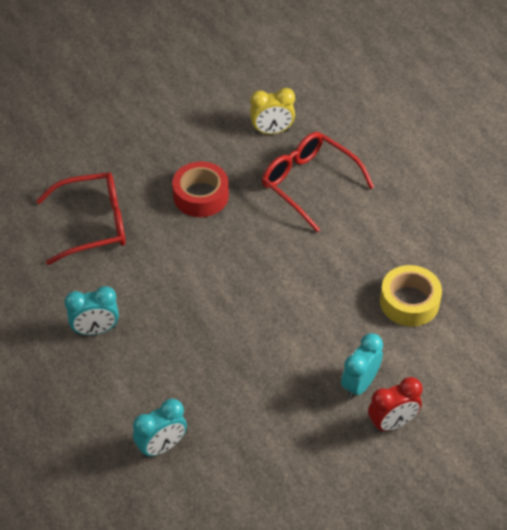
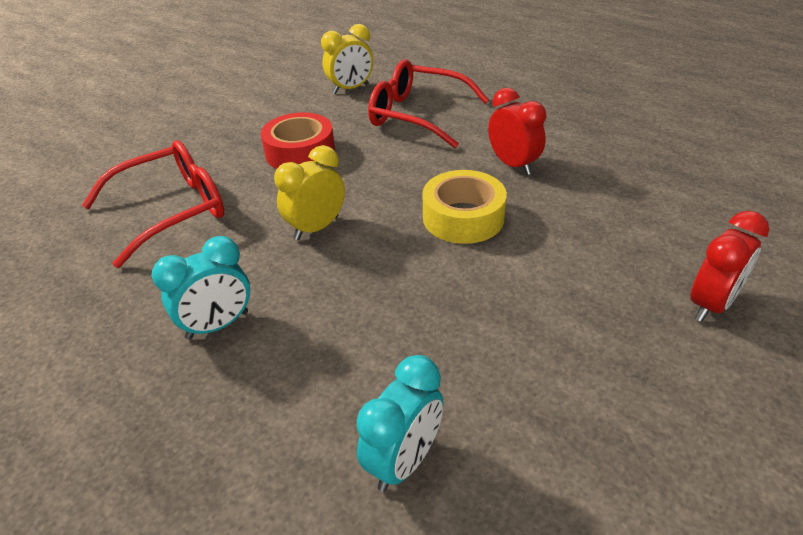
camera: 20 degrees left, 10 degrees down
(182, 275) = (316, 228): none -> yellow clock
(348, 264) = (513, 165): none -> red clock
(359, 384) = (629, 274): turquoise clock -> none
(409, 302) = (609, 178): yellow tape -> yellow tape (463, 217)

